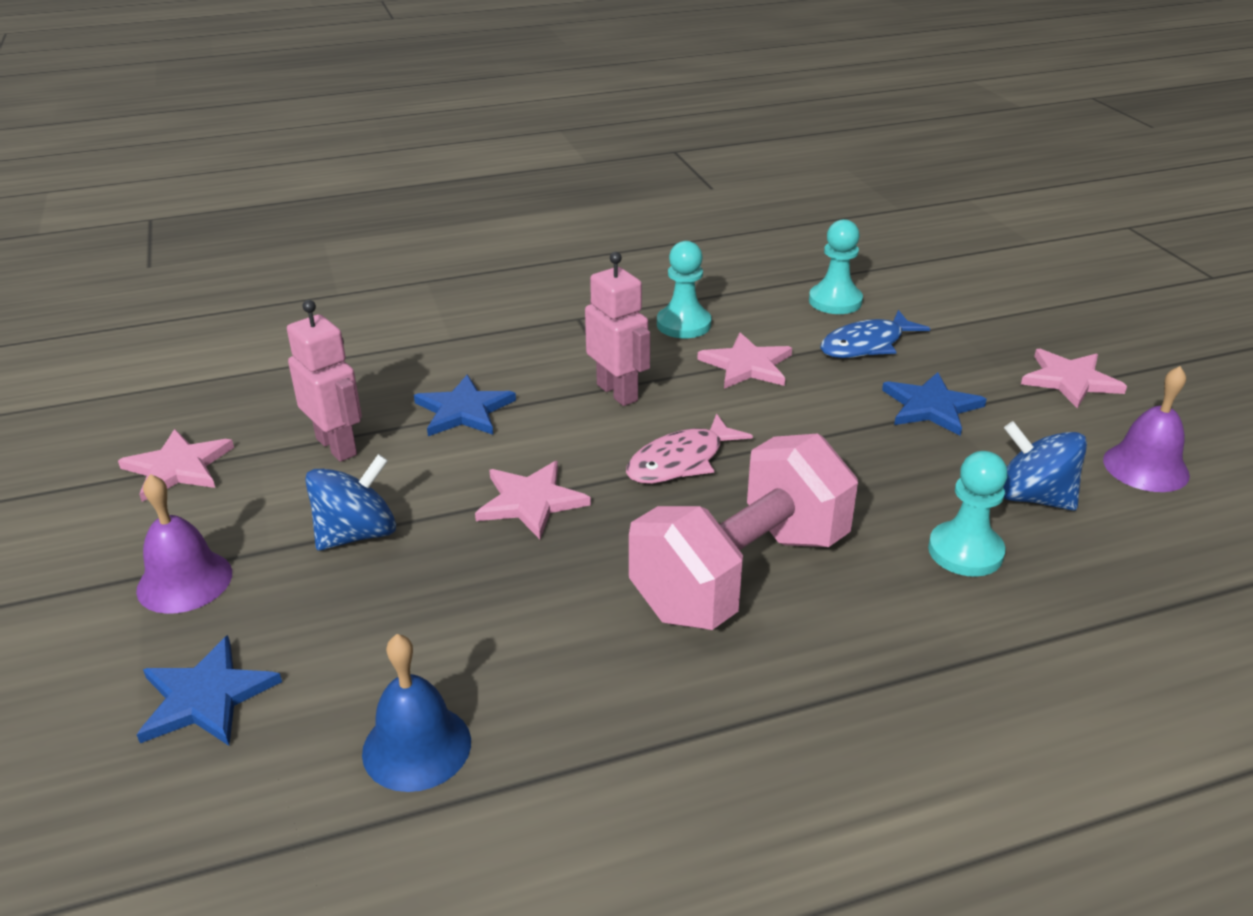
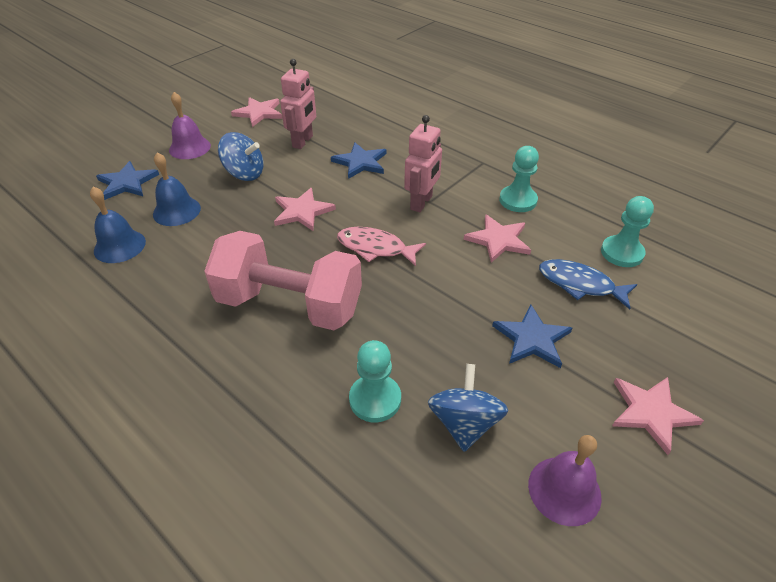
camera: 60 degrees right, 10 degrees up
(382, 644) = (176, 211): none -> blue bell

